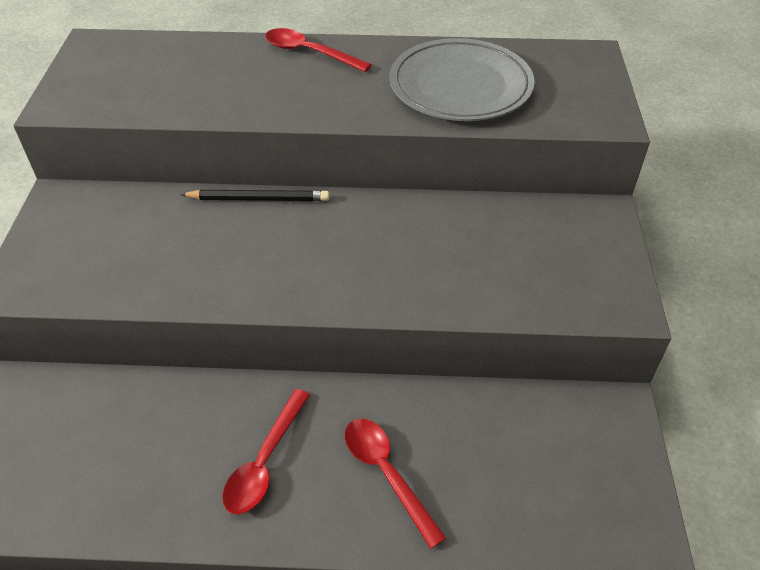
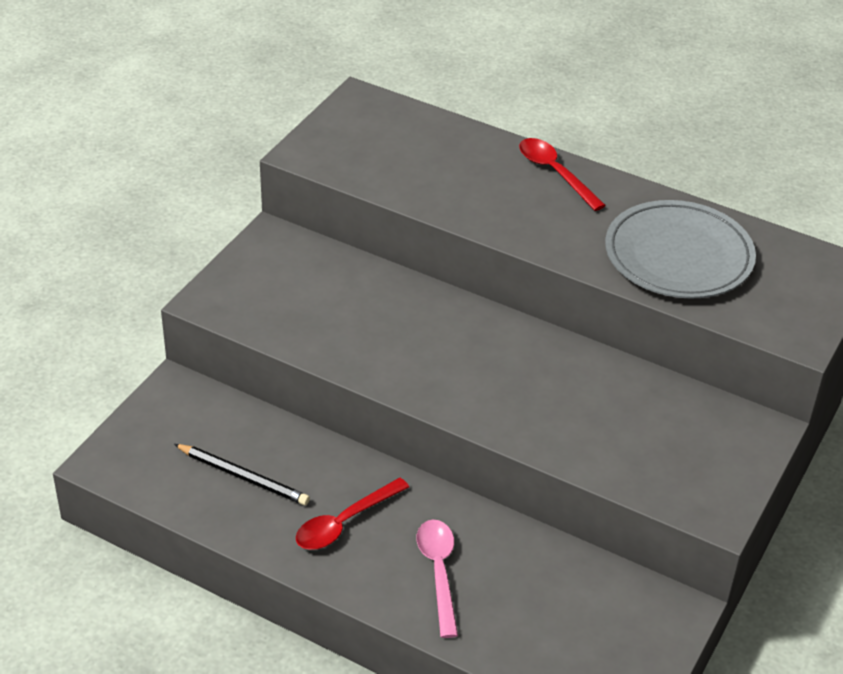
camera: 25 degrees right, 5 degrees down
(258, 199) = (445, 298): black pencil -> black pencil (243, 476)
(387, 474) = (439, 572): red spoon -> pink spoon

